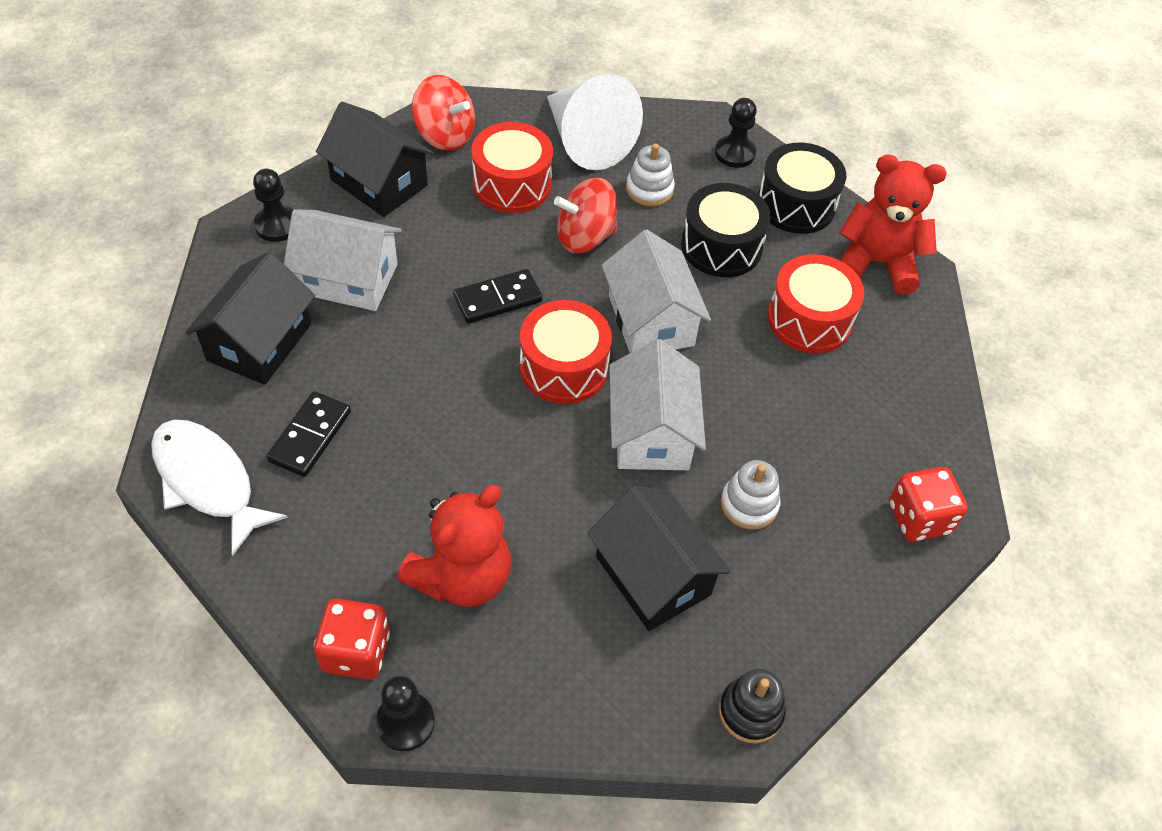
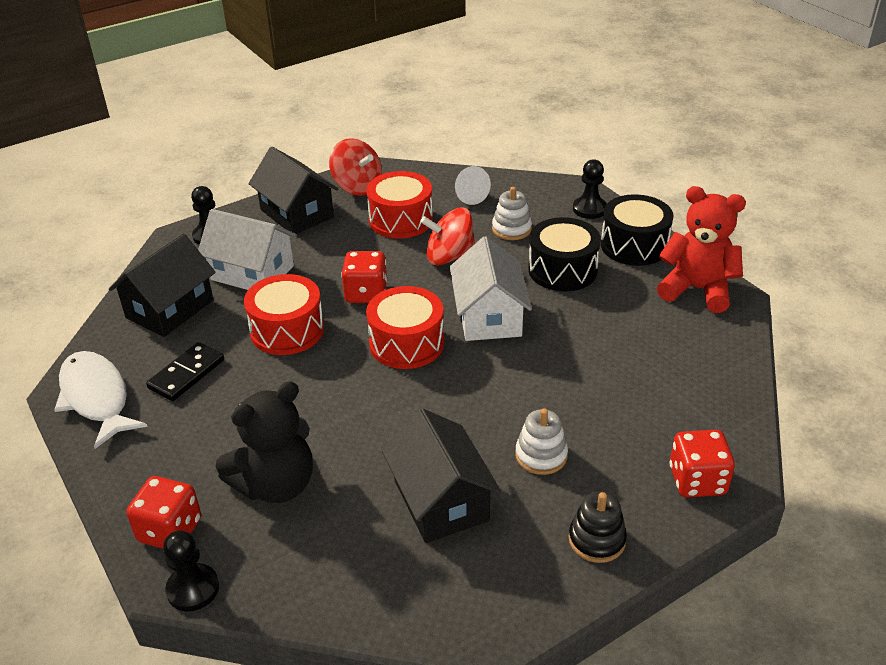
camera: 15 degrees right, 15 degrees down
(462, 577) = (276, 485): red teddy bear -> black teddy bear
(497, 299) = (366, 293): black domino -> red dice
(586, 140) = (468, 195): white cone -> white cone, size x0.51
(651, 432) = (468, 395): white house -> none
(750, 712) = (502, 618): black stacking toy -> black stacking toy (596, 540)
(809, 319) = (627, 325): red drum -> red drum (287, 330)

